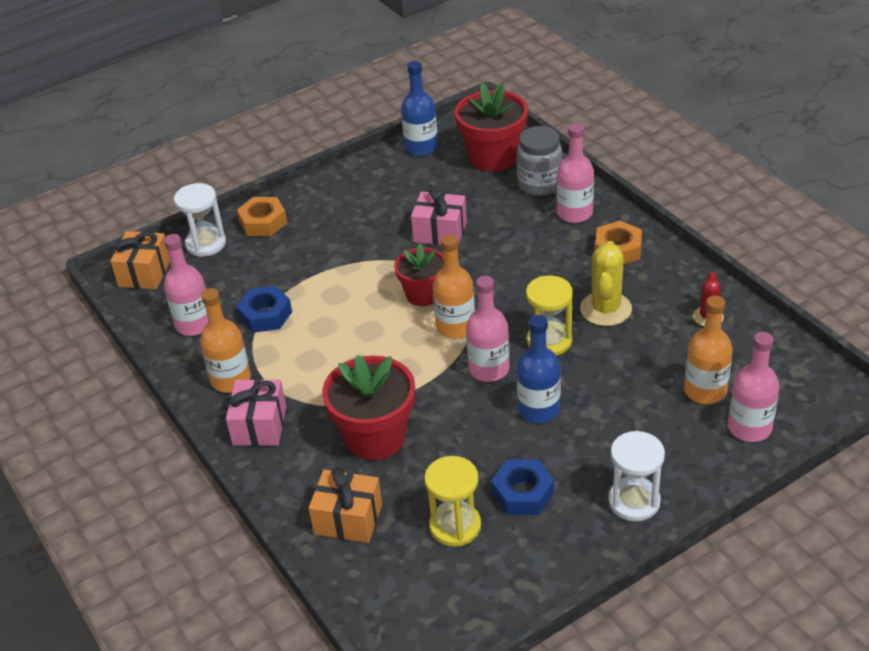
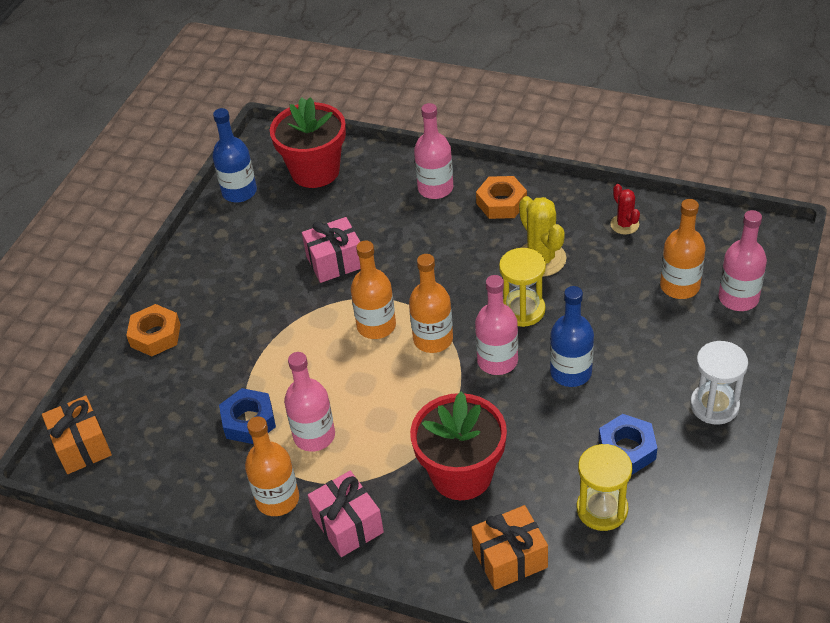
camera: 35 degrees left, 5 degrees up
(194, 324) = (186, 467): pink bottle -> pink bottle (314, 436)
(206, 244) = (117, 385): white hourglass -> none
(423, 294) = (376, 326): red flower pot -> orange bottle
(539, 184) = (380, 177): grey jar -> none

